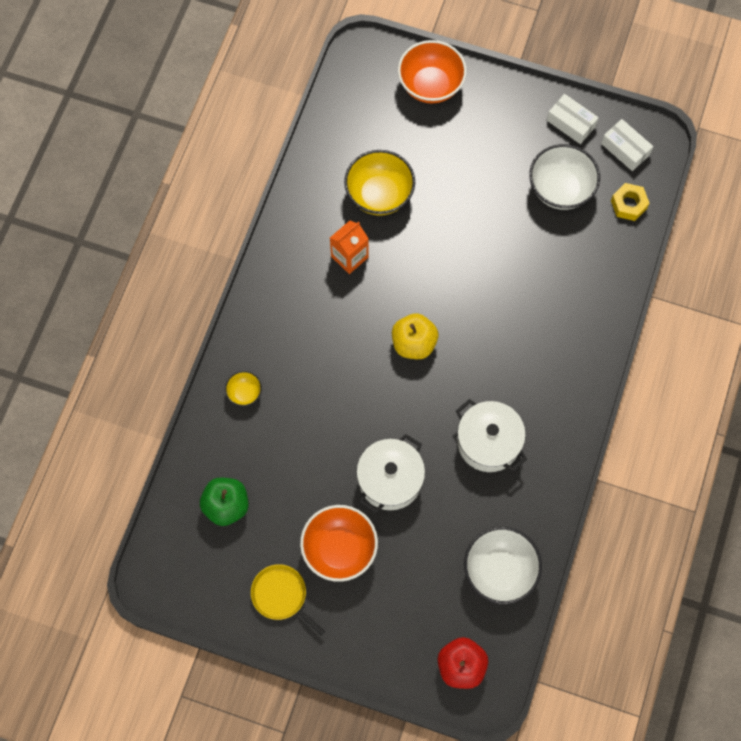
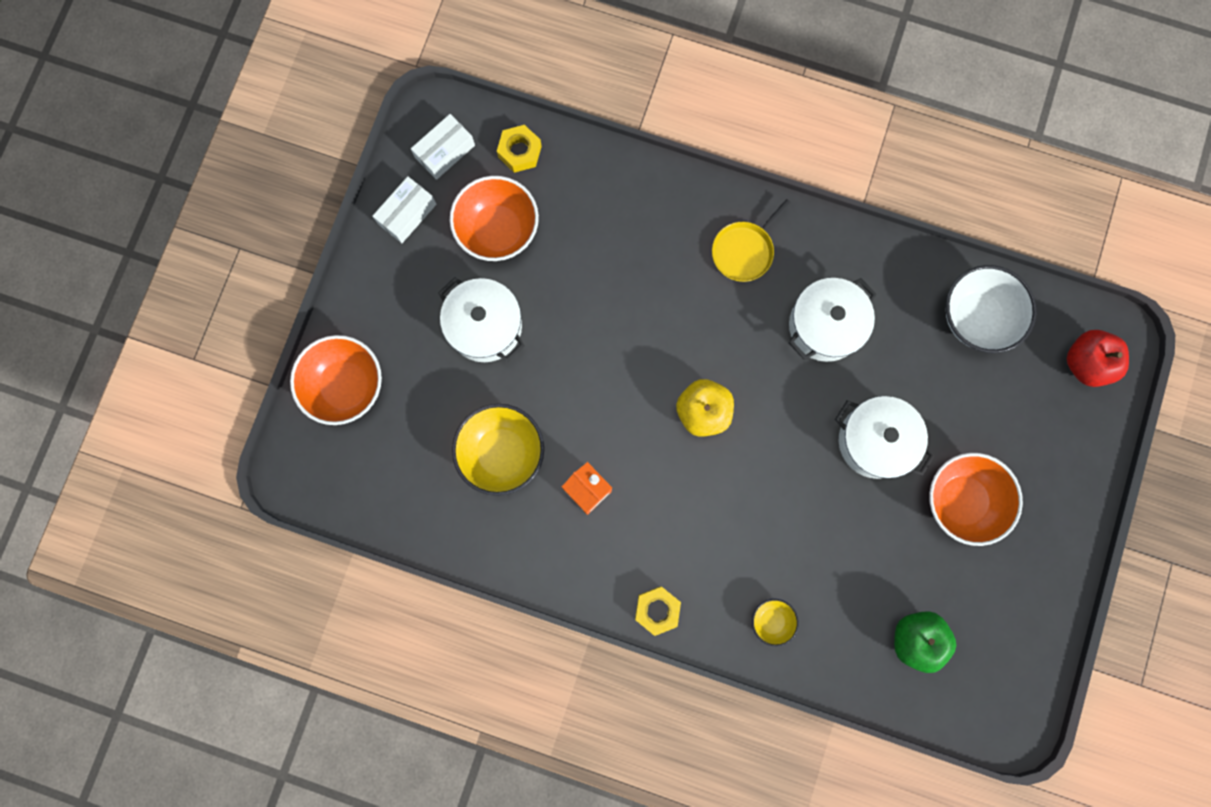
camera: 90 degrees left, 10 degrees up
(255, 307) = (657, 610): none -> yellow nut
(281, 595) = (1020, 569): yellow pan -> yellow pan (744, 251)
(480, 181) = (485, 326): none -> white pot
(560, 189) = (498, 230): white bowl -> orange bowl

